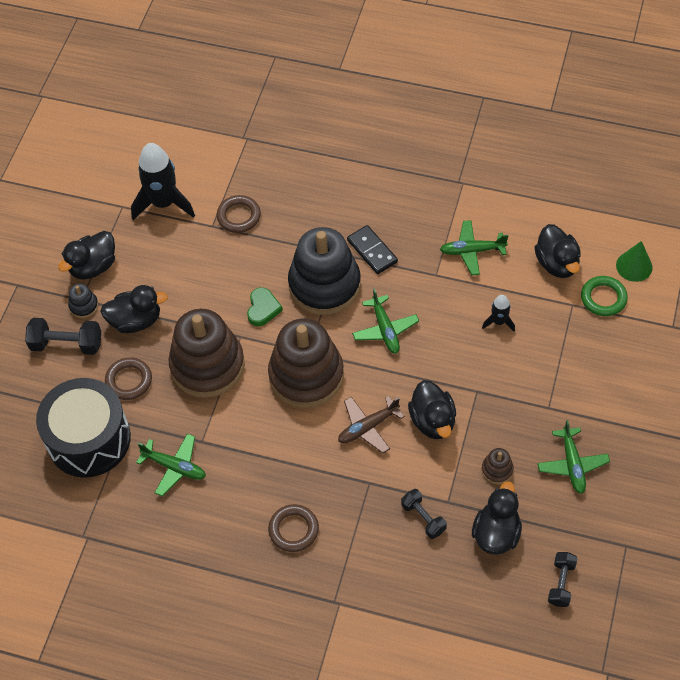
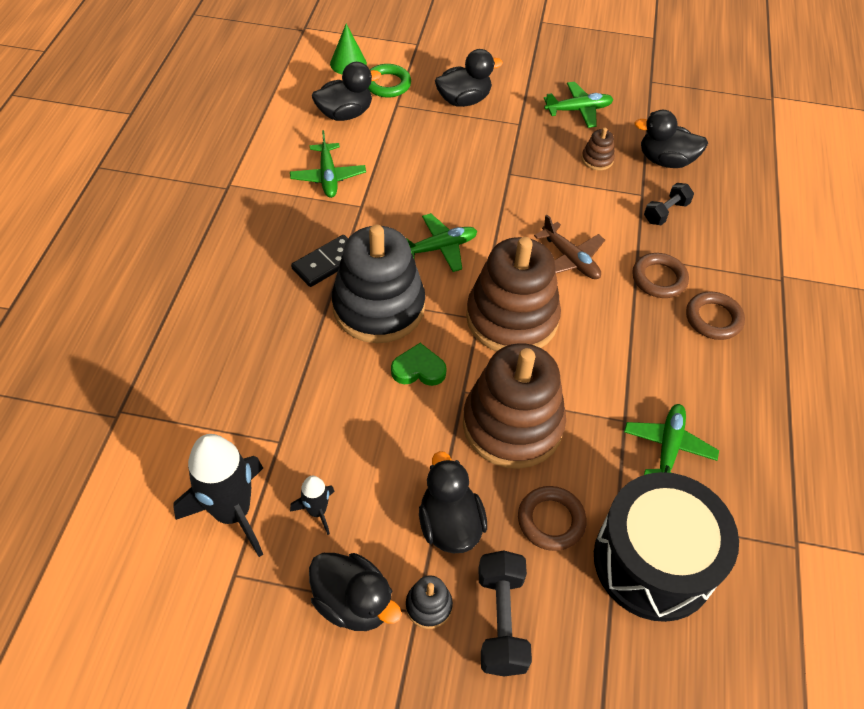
camera: 100 degrees left, 5 degrees down
(239, 216) = (264, 409): brown ring -> brown ring (659, 279)
(432, 421) = (551, 206): black duck -> black duck (464, 100)
(498, 322) = (421, 157): black rocket -> black rocket (317, 511)
(561, 583) = (701, 120): black dumbbell -> none

